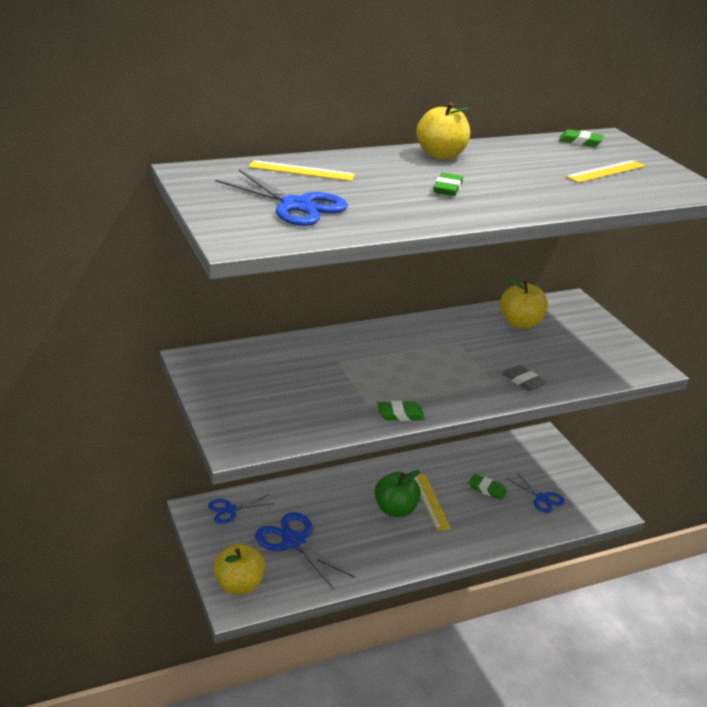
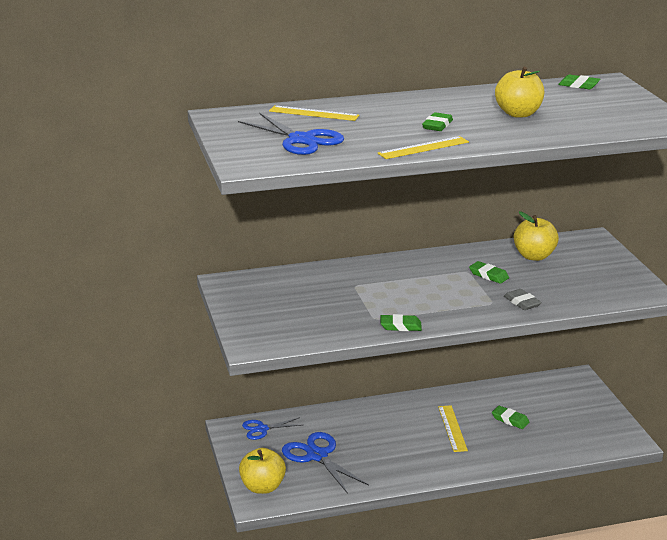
camera: 10 degrees right, 5 degrees down
(395, 510) = (417, 434): green apple -> none
(441, 155) = (442, 99): yellow apple -> yellow apple (518, 114)
(479, 347) = (488, 275): none -> green eraser
(542, 498) = (563, 429): blue scissors -> none
(606, 171) = (590, 110): yellow ruler -> yellow ruler (423, 148)

